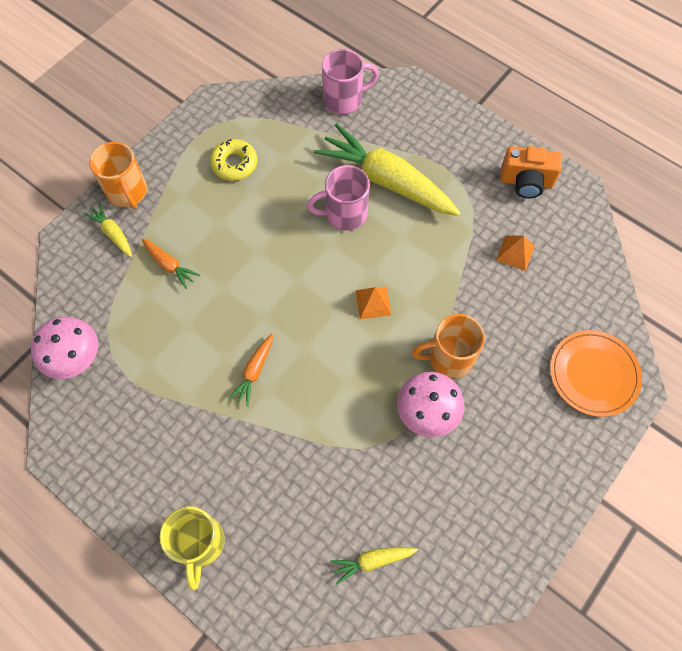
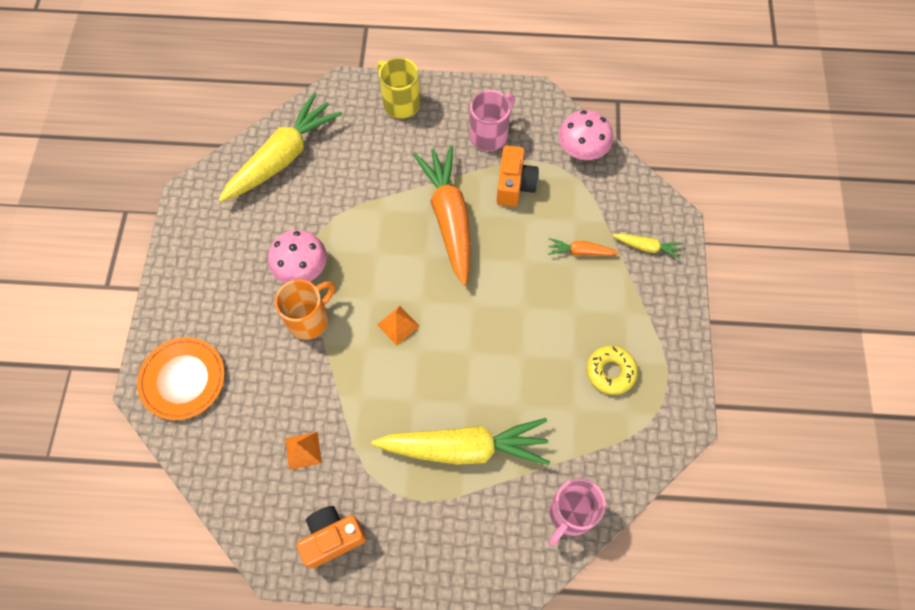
camera: 145 degrees right, 0 degrees up
(128, 193) = (670, 286): orange mug -> none
(168, 364) = (514, 185): none -> orange camera
(254, 371) = (449, 218): orange carrot -> orange carrot, size x2.25
(344, 214) = (478, 388): pink mug -> pink mug (489, 135)
(372, 561) = (283, 157): yellow carrot -> yellow carrot, size x2.25

